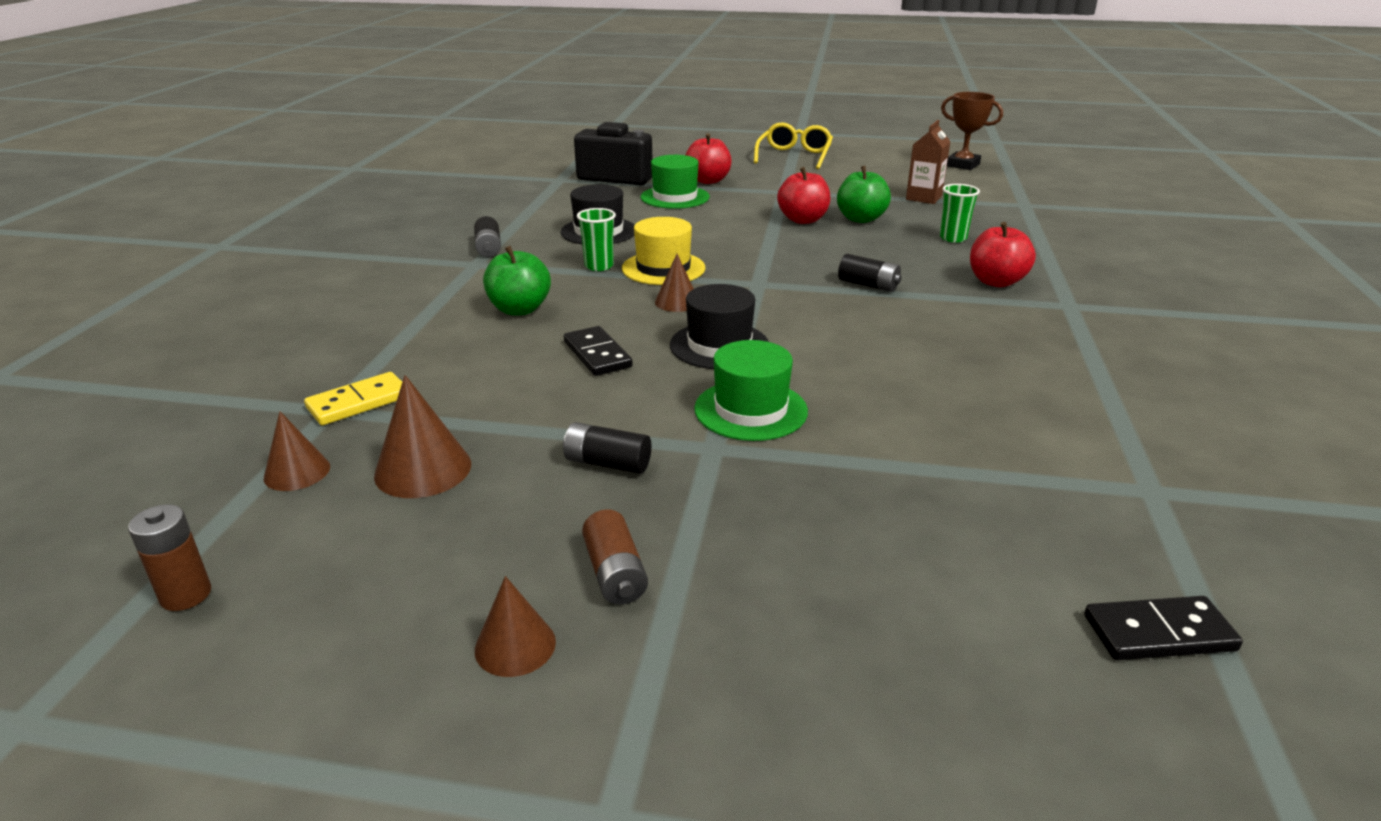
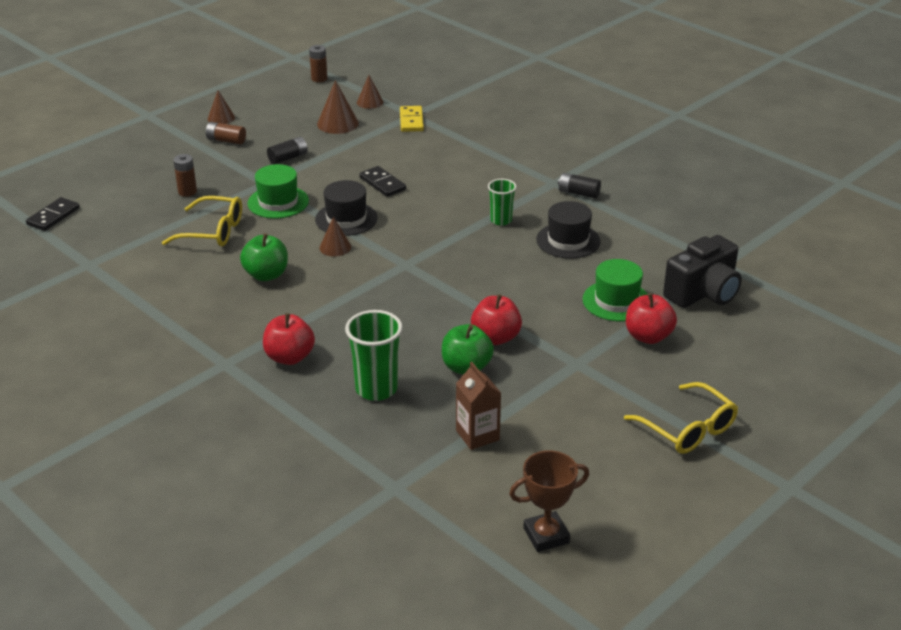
camera: 125 degrees right, 5 degrees up
(519, 309) = (465, 178): green apple -> green apple (266, 275)
(597, 354) = (382, 184): black domino -> black domino turned 45 degrees clockwise
(663, 268) = (470, 241): yellow hat -> none
(677, 302) = (414, 227): brown cone -> brown cone (335, 247)
(844, 512) = (187, 192): none -> brown battery
(868, 285) = (351, 303): black battery -> none
(899, 426) = (213, 231): none -> yellow glasses
(953, 238) = (376, 389): green cup -> green cup, size x1.63

